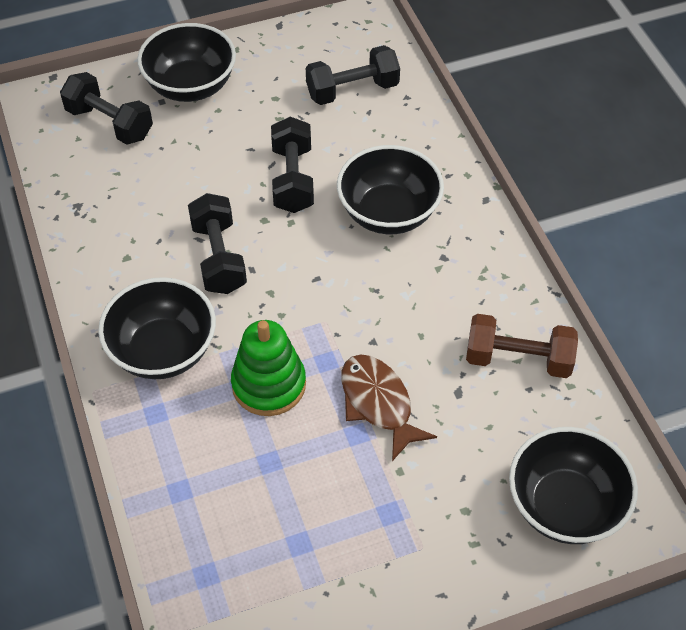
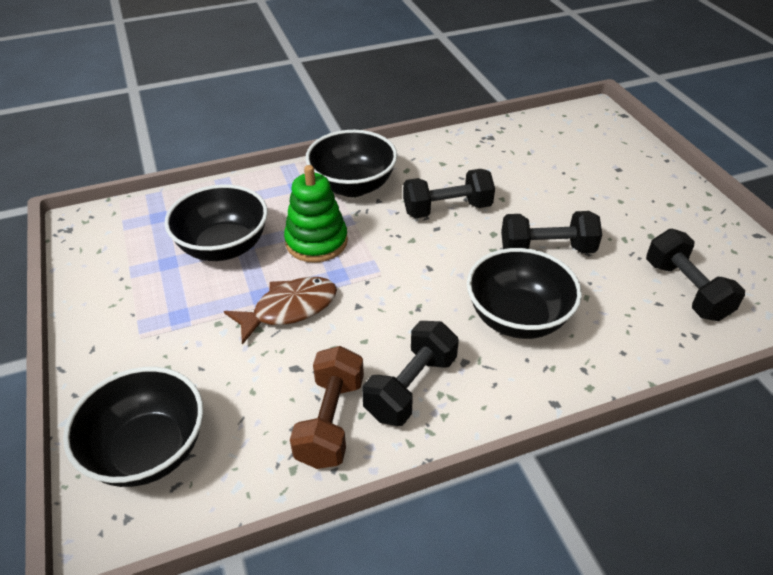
camera: 90 degrees right, 10 degrees down
(109, 123) = (582, 145): black dumbbell -> black dumbbell (411, 387)
(191, 86) = (643, 183): black bowl -> black bowl (223, 247)

